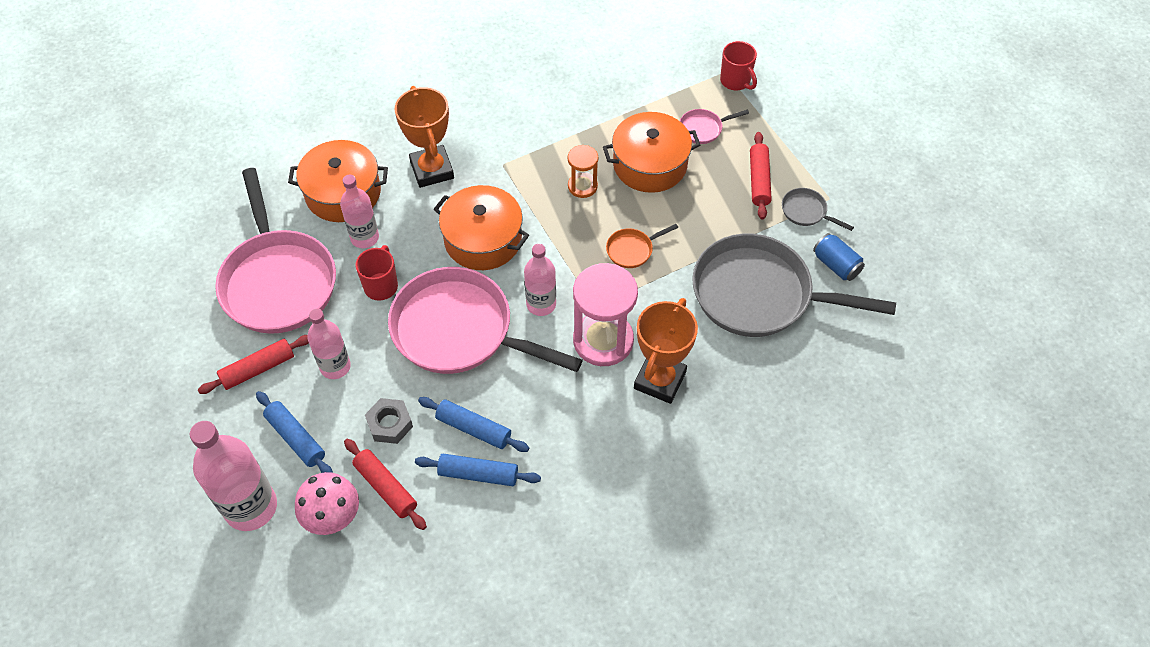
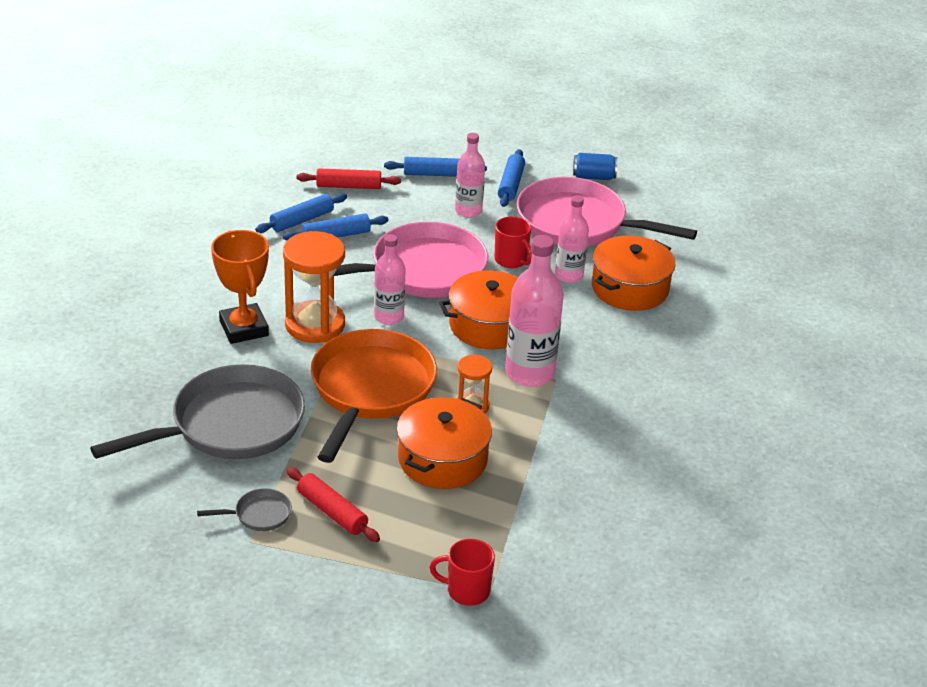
camera: 130 degrees right, 20 degrees down
(251, 507) = (410, 141): pink bottle -> pink bottle (529, 373)
(258, 369) = (511, 184): red rolling pin -> blue rolling pin
(332, 516) = (360, 161): pink mushroom -> none
(390, 424) = (391, 209): grey nut -> none
(432, 170) = (598, 341): orange trophy -> none
(603, 340) = (315, 325): pink hourglass -> orange hourglass
(632, 250) = (370, 390): orange pan -> orange pan, size x2.49
(703, 129) = (437, 522): pink pan -> none
(836, 265) = (186, 489): blue can -> blue can (593, 177)

